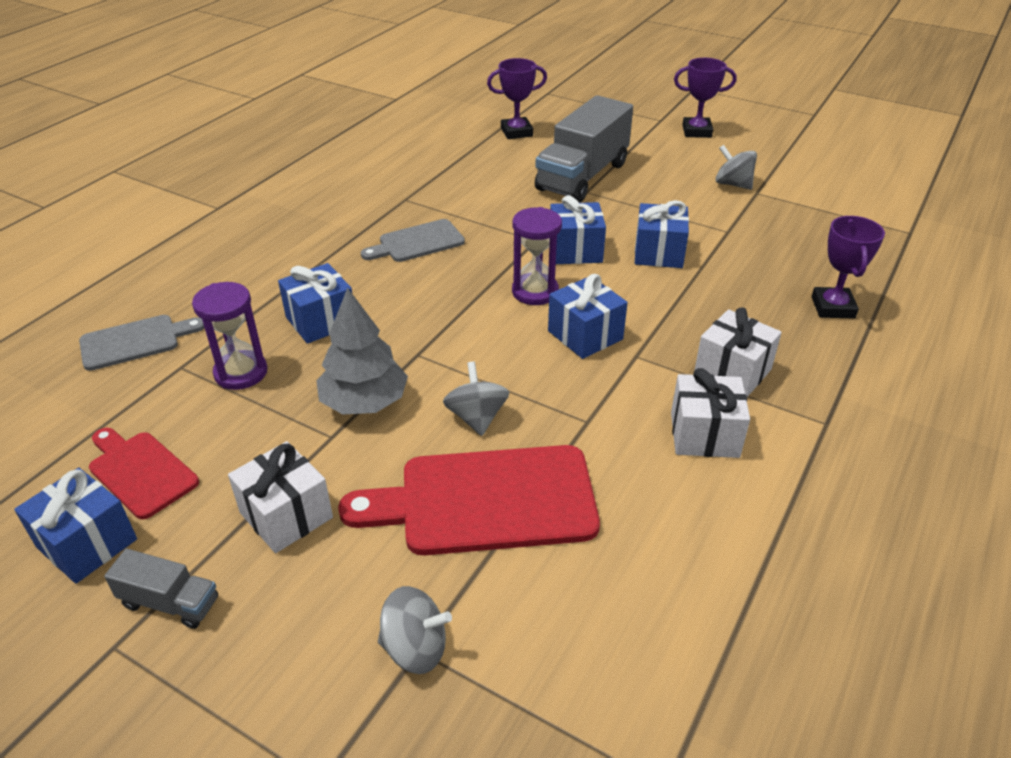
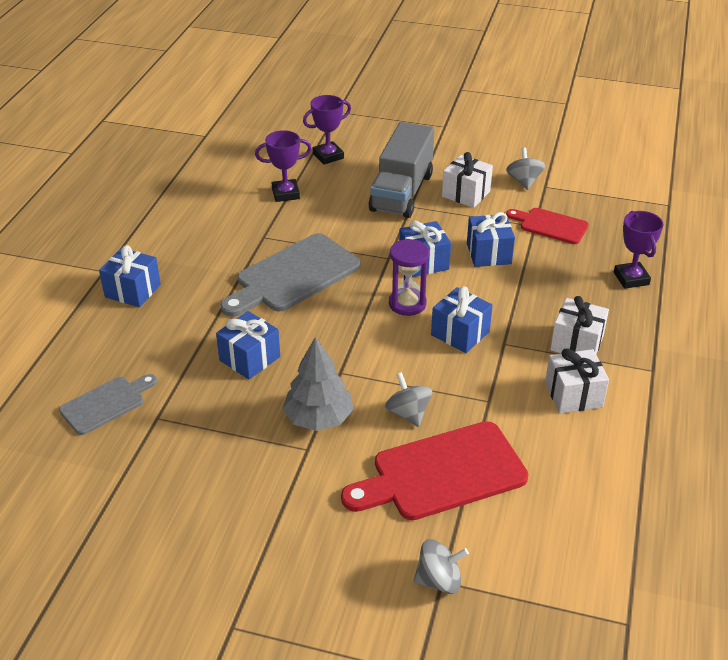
camera: 15 degrees left, 0 degrees up
(87, 543) = (168, 564): blue gift -> blue gift (132, 291)
(140, 471) = (176, 505): red cutting board -> red cutting board (550, 225)
(170, 602) = (255, 590): grey truck -> none
(241, 373) = (209, 413): purple hourglass -> none
(286, 515) = (304, 513): white gift -> white gift (466, 194)
(417, 242) = (293, 276): grey cutting board -> grey cutting board, size x1.74
(696, 131) = (478, 134): purple trophy -> purple trophy (285, 194)
(732, 184) = (524, 181): grey spinning top -> grey spinning top turned 60 degrees clockwise

